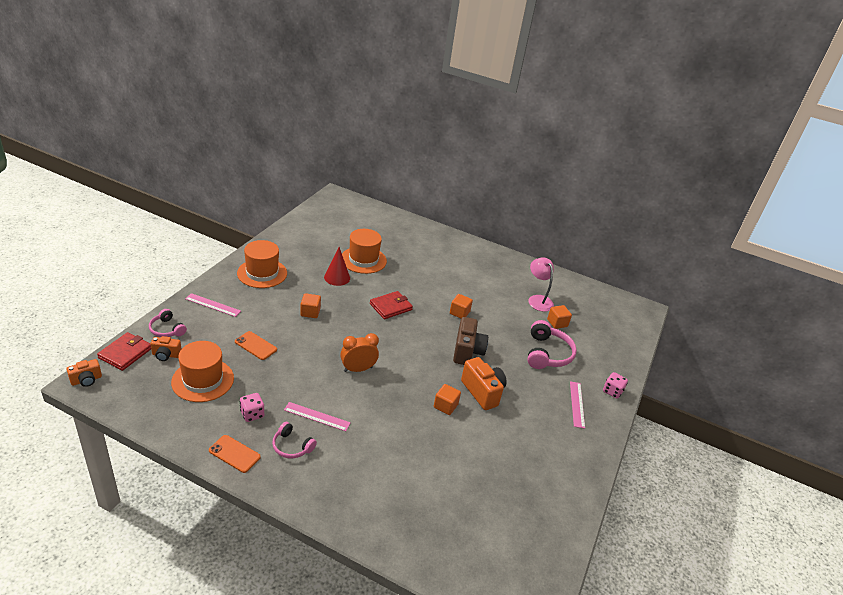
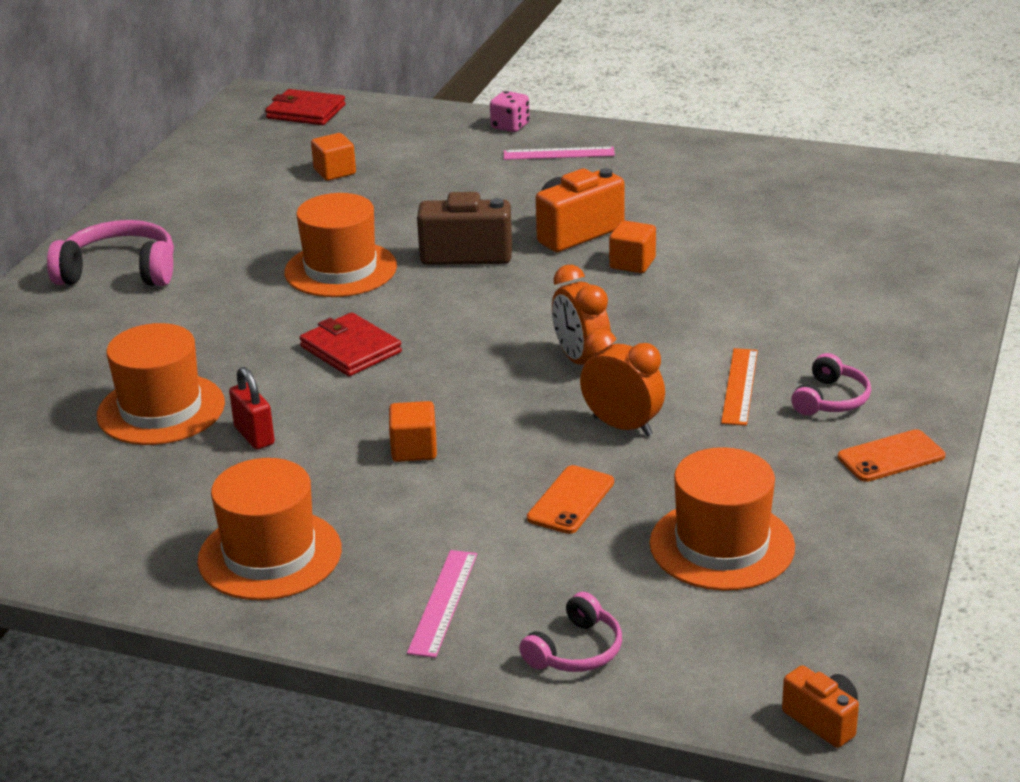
camera: 90 degrees left, 5 degrees down
(125, 353) = (698, 690): red wallet -> red wallet (306, 112)
(166, 355) = (670, 622): orange camera -> none
(234, 454) = (891, 456): orange phone -> orange phone turned 45 degrees clockwise
(252, 414) = (780, 459): pink dice -> none
(301, 371) = (622, 426): none -> orange clock
(317, 416) = (740, 386): pink ruler -> orange ruler
(337, 277) = (254, 436): red cone -> red padlock
(459, 313) = (340, 269): orange cube -> orange hat
(538, 299) = (261, 191): pink lamp -> none
(547, 354) = (435, 179): pink headphones -> pink headphones (119, 271)

